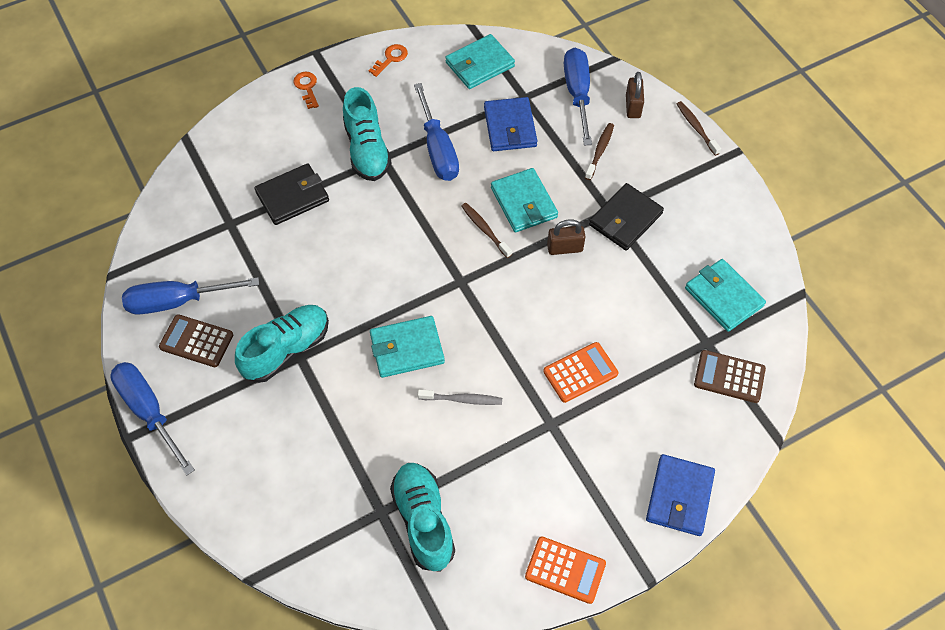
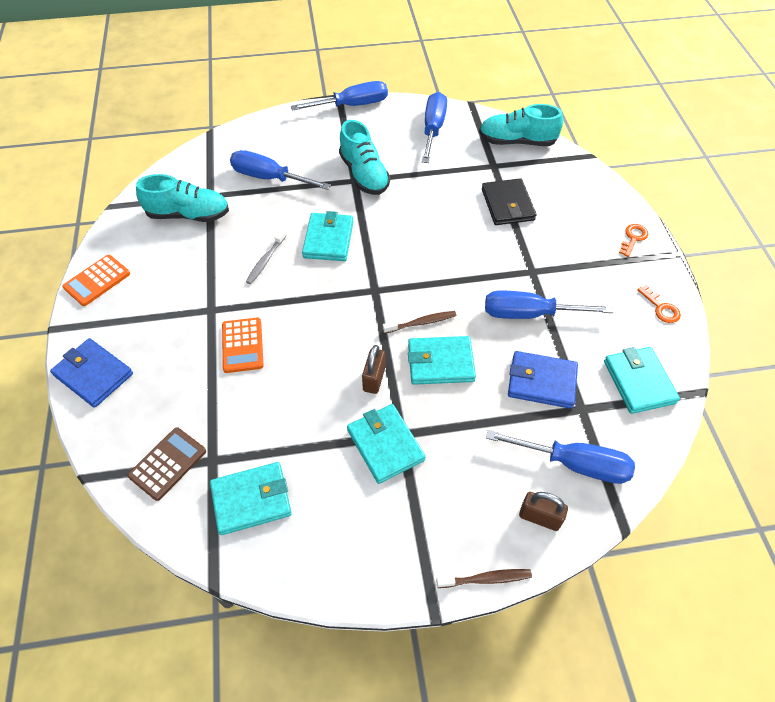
camera: 110 degrees right, 5 degrees down
(196, 341) = (395, 133): brown calculator -> none
(307, 87) = (633, 238): orange key -> orange key turned 60 degrees counterclockwise
(326, 454) = (270, 178): none -> blue screwdriver
(367, 150) = (545, 262): turquoise shoe -> turquoise shoe (517, 142)
(599, 151) = (483, 455): brown toothbrush -> none
(625, 219) = (385, 445): black wallet -> turquoise wallet

